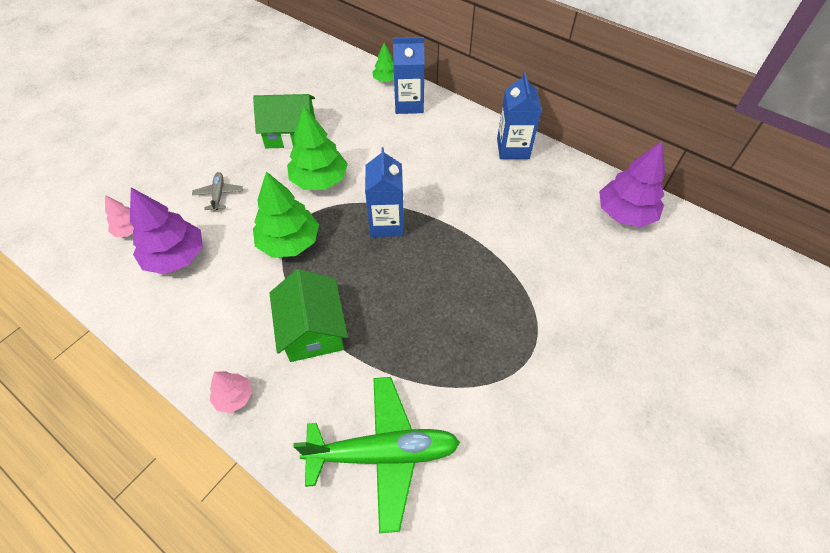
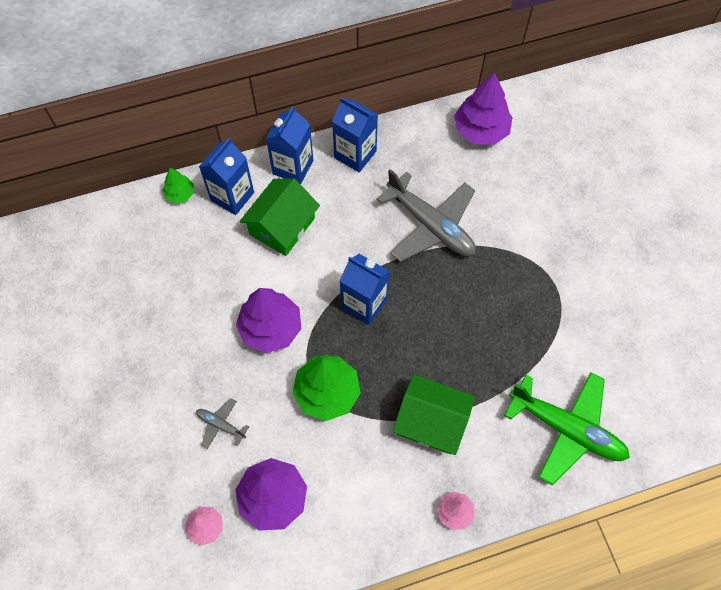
camera: 55 degrees left, 10 degrees up
(291, 134) = (187, 320): green house -> green house (282, 226)
(319, 180) = (271, 328): green tree -> purple tree
(384, 453) = (567, 429): green plane -> green plane turned 90 degrees clockwise
(465, 121) = (293, 167): none -> blue carton
(498, 228) = (431, 225): none -> grey plane

